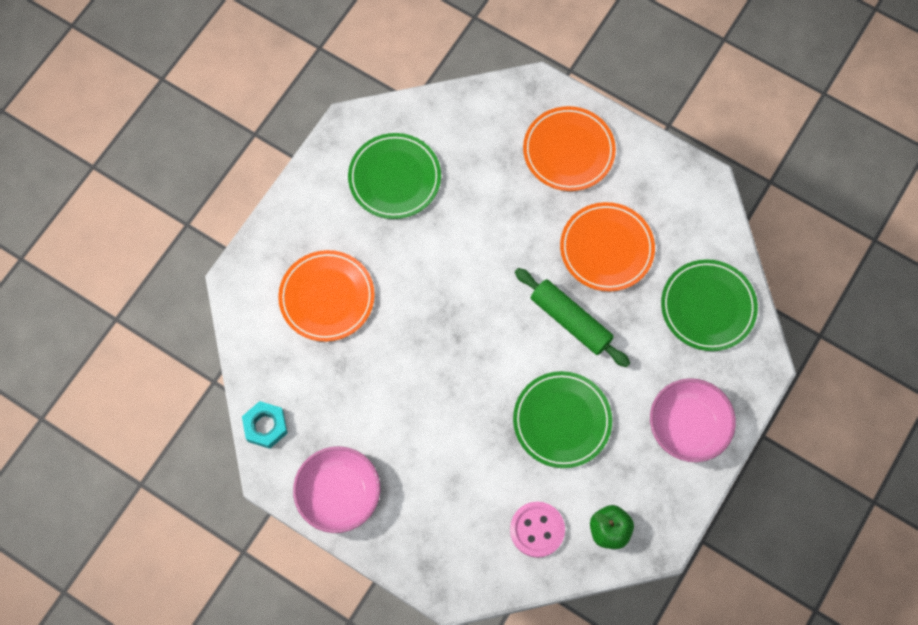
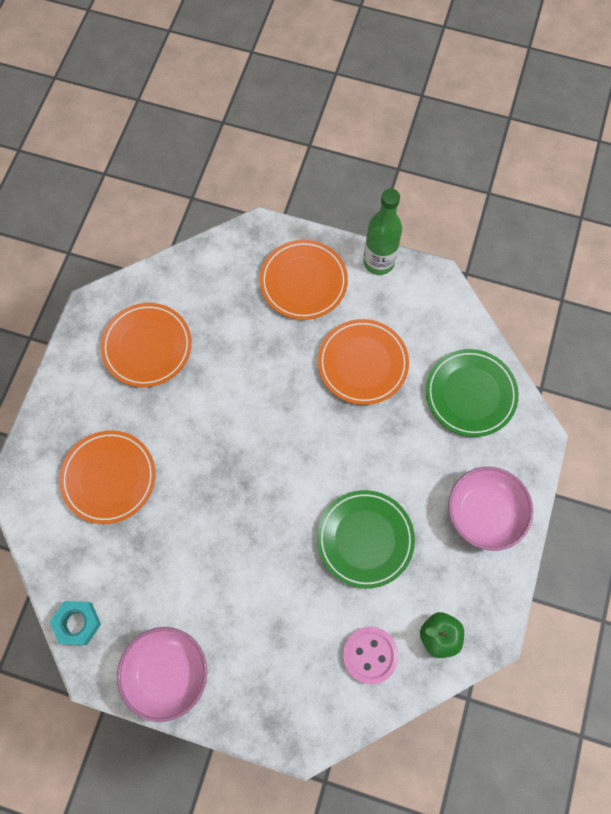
camera: 15 degrees left, 0 degrees up
(394, 178) = (147, 346): green plate -> orange plate
(570, 321) = (347, 440): green rolling pin -> none
(651, 149) = (378, 262): none -> green bottle

